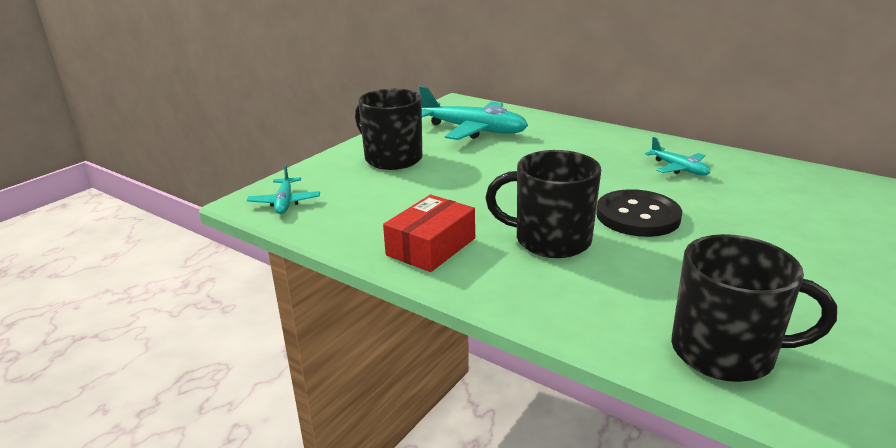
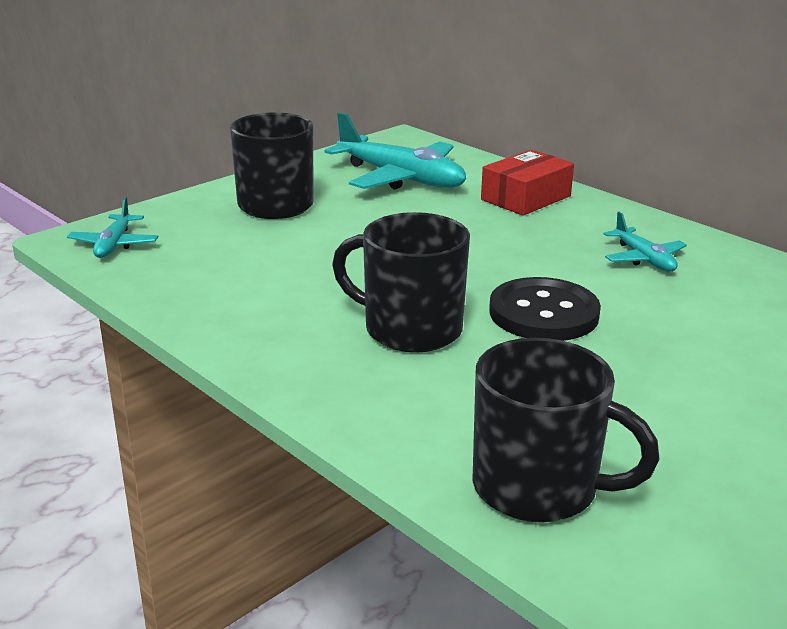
camera: 10 degrees right, 0 degrees up
(431, 247) = (258, 318): red box -> red box (525, 198)

